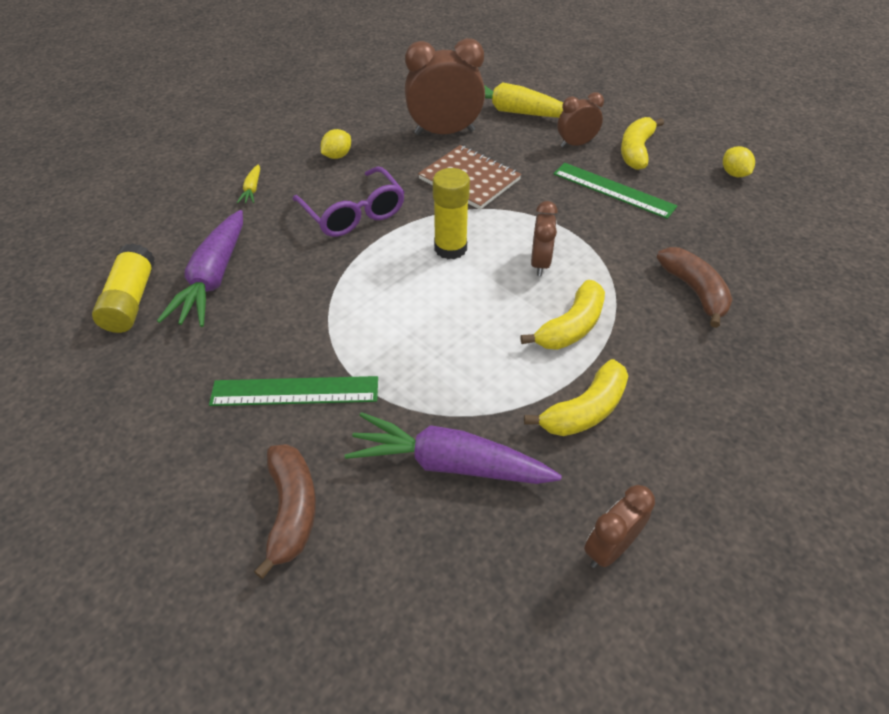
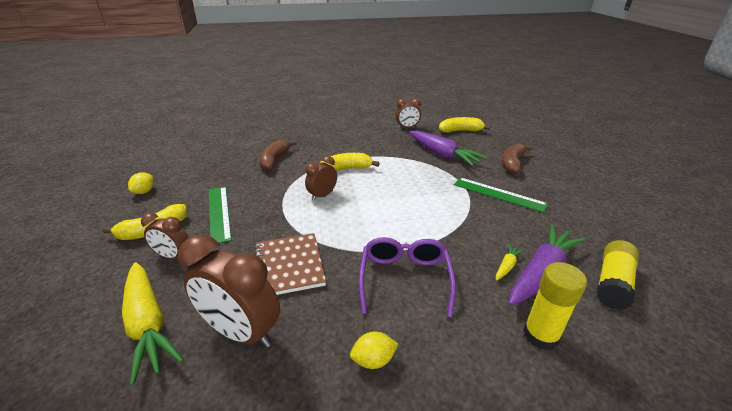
camera: 145 degrees left, 15 degrees down
(252, 189) = (489, 357): yellow carrot -> yellow carrot (507, 266)
(450, 248) = (361, 223): yellow glue stick -> yellow glue stick (540, 335)
(584, 410) = (376, 149): yellow banana -> yellow banana (460, 131)

